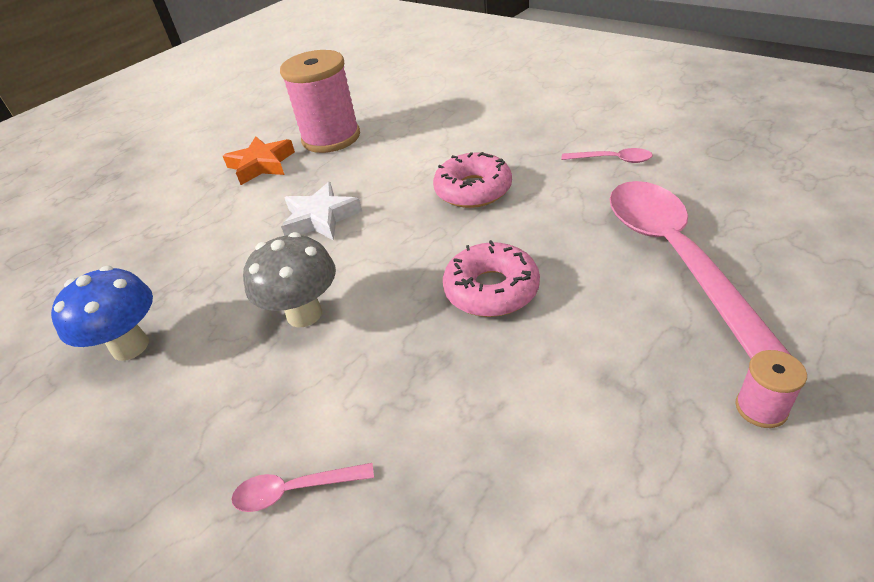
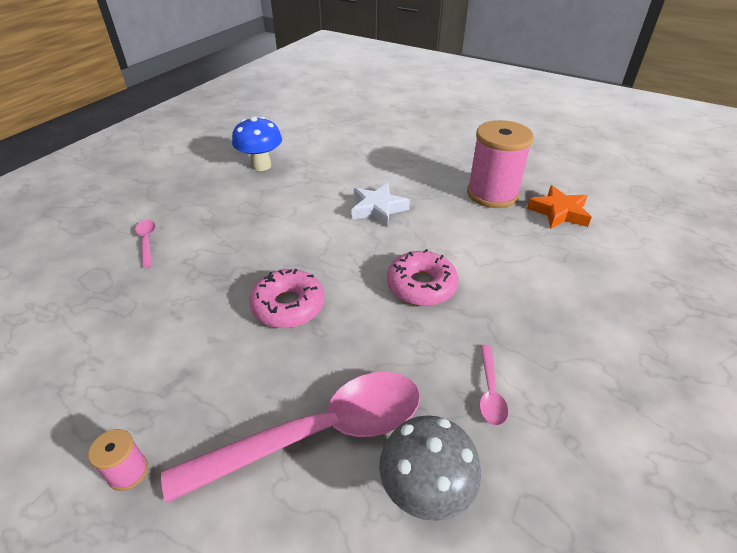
camera: 75 degrees right, 0 degrees up
(261, 165) = (445, 169): orange star -> orange star (559, 212)
(304, 314) = (276, 220): grey mushroom -> grey mushroom (425, 492)

